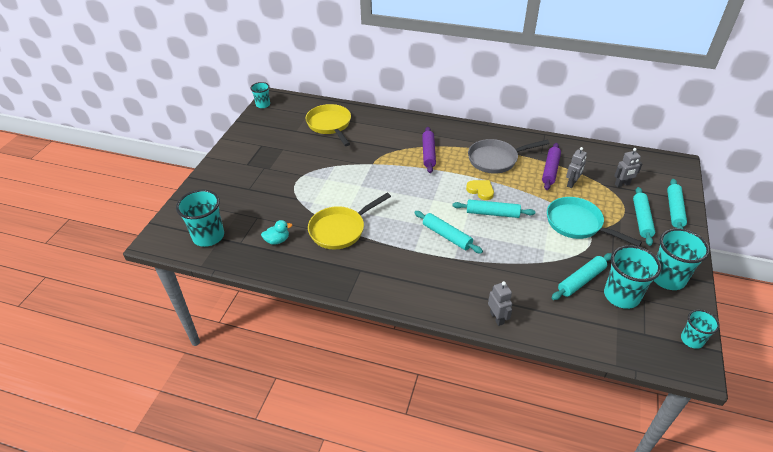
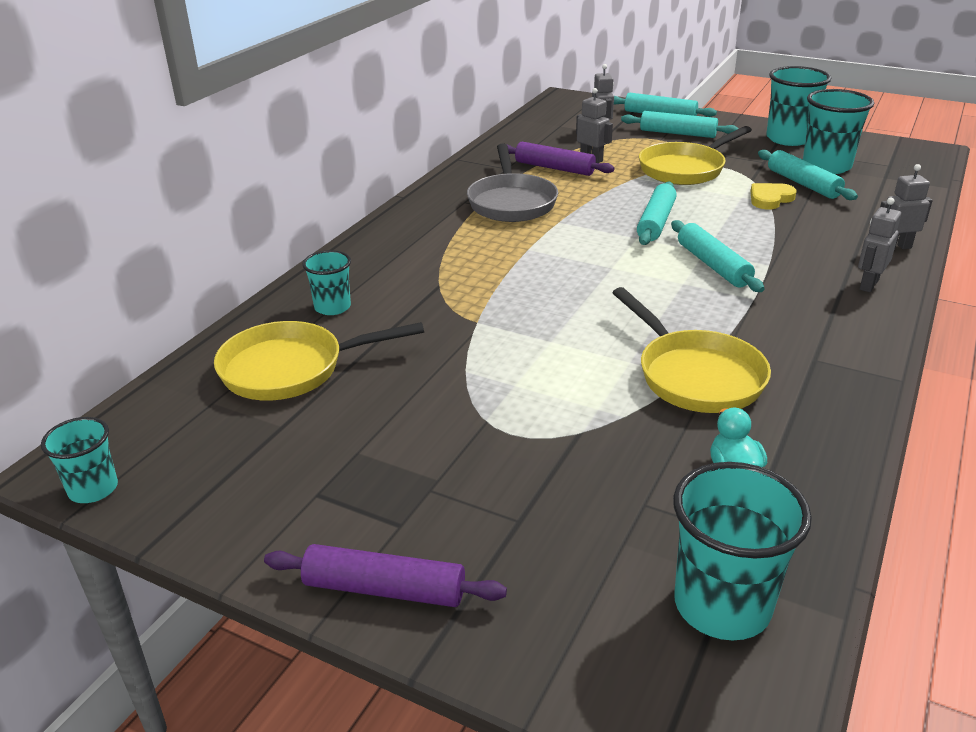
camera: 80 degrees left, 10 degrees down
(428, 153) = (467, 258): purple rolling pin -> purple rolling pin (384, 589)
(442, 299) = (868, 285): none -> grey robot
(447, 236) = (713, 265): turquoise rolling pin -> turquoise rolling pin turned 75 degrees counterclockwise
(481, 190) = (594, 224): yellow heart -> yellow heart (770, 199)
(577, 224) = (685, 169): turquoise pan -> yellow pan
(692, 340) = (889, 145): turquoise cup -> turquoise cup (332, 307)

